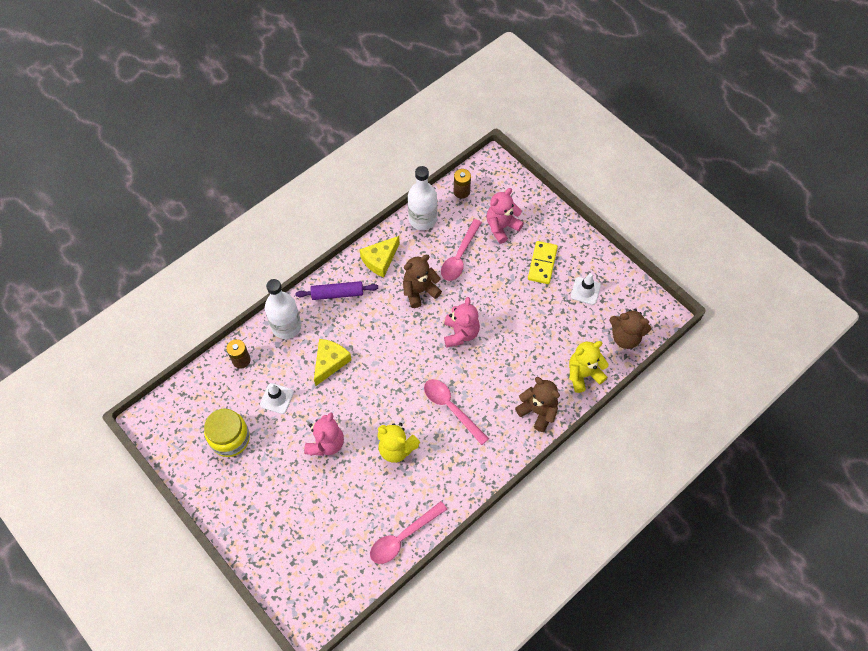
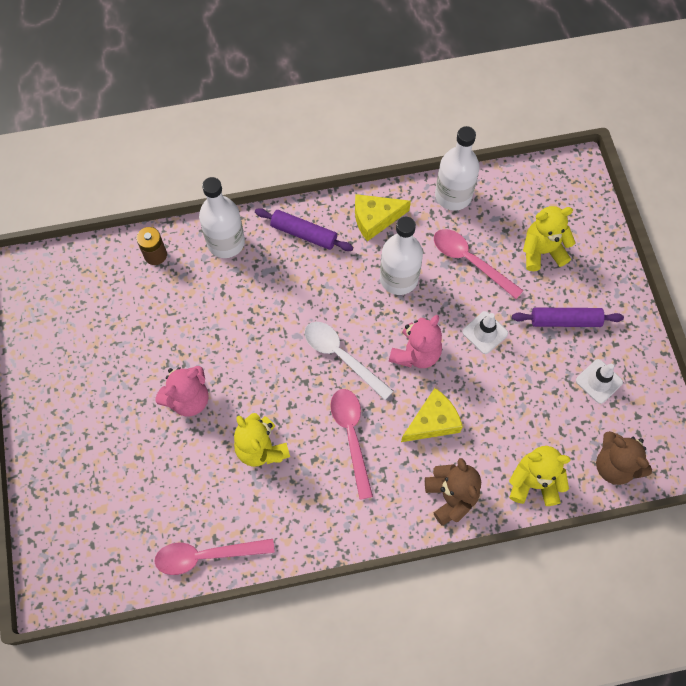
camera: 30 degrees right, 5 degrees up
(230, 439) = (91, 336): yellow jar -> none
(277, 398) = (167, 318): white traffic cone -> white traffic cone (485, 332)
(330, 362) = (248, 308): yellow cheese -> yellow cheese (432, 421)
(413, 361) = (341, 356): none -> white spoon
(420, 291) = (399, 278): brown teddy bear -> white bottle
(459, 256) = (470, 261): pink spoon -> pink spoon turned 75 degrees clockwise
(461, 191) = (519, 185): brown battery -> none
(501, 227) = (542, 251): pink teddy bear -> yellow teddy bear
(542, 263) = (565, 320): yellow domino -> purple rolling pin

